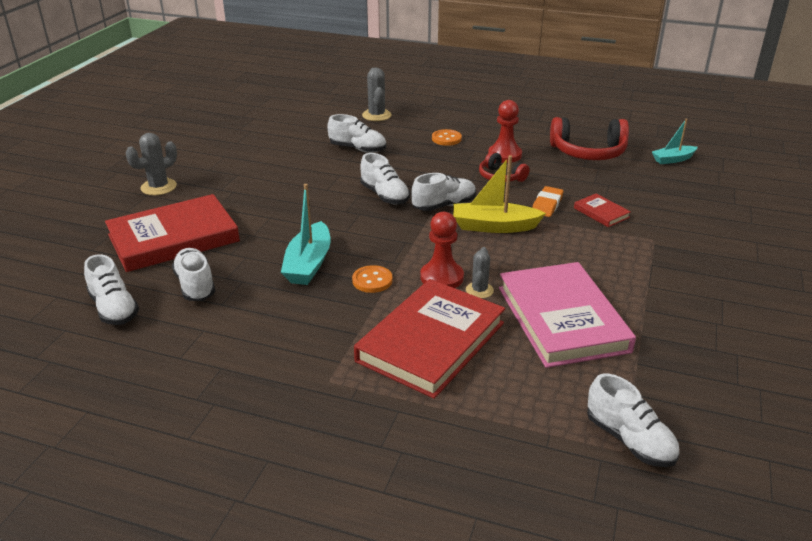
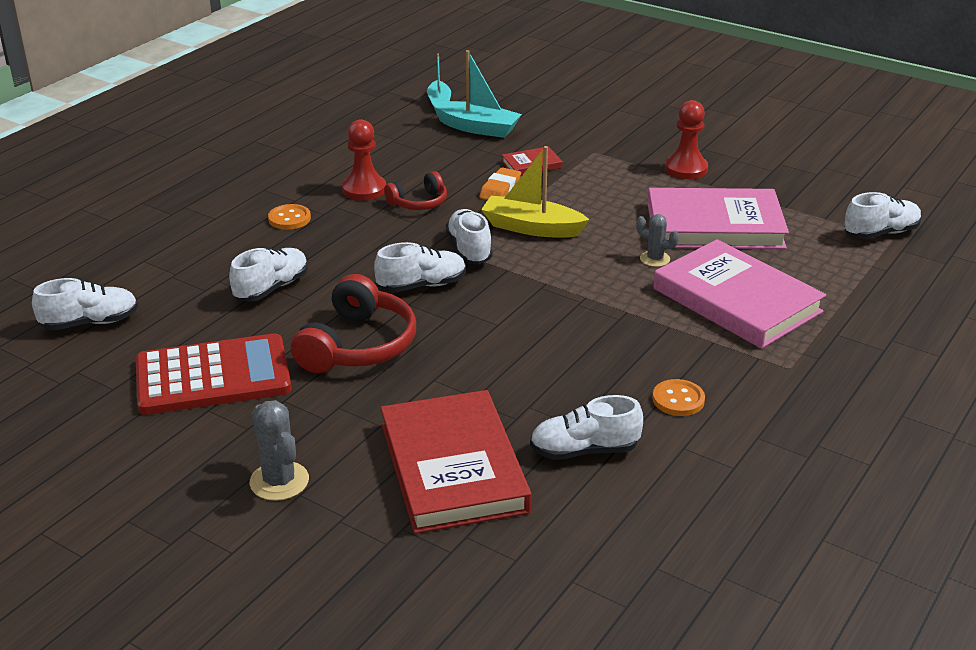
camera: 75 degrees left, 0 degrees up
(114, 309) = (618, 523): white shoe -> white shoe (90, 323)
(257, 151) = (213, 376): none -> red calculator
(308, 264) = (564, 359): turquoise boat -> turquoise boat (477, 128)
(372, 280) = (616, 320): orange button -> orange button (678, 400)
(376, 115) = (168, 259): grey cactus -> none
(431, 342) = (736, 300): red book -> pink book
(441, 277) = (624, 276): red pawn -> red pawn (686, 169)
(494, 226) = (532, 228): yellow boat -> yellow boat turned 90 degrees clockwise
(547, 205) = (500, 189): orange eraser -> orange eraser turned 75 degrees clockwise
(588, 152) = (392, 141): red headphones -> red headphones (358, 345)

